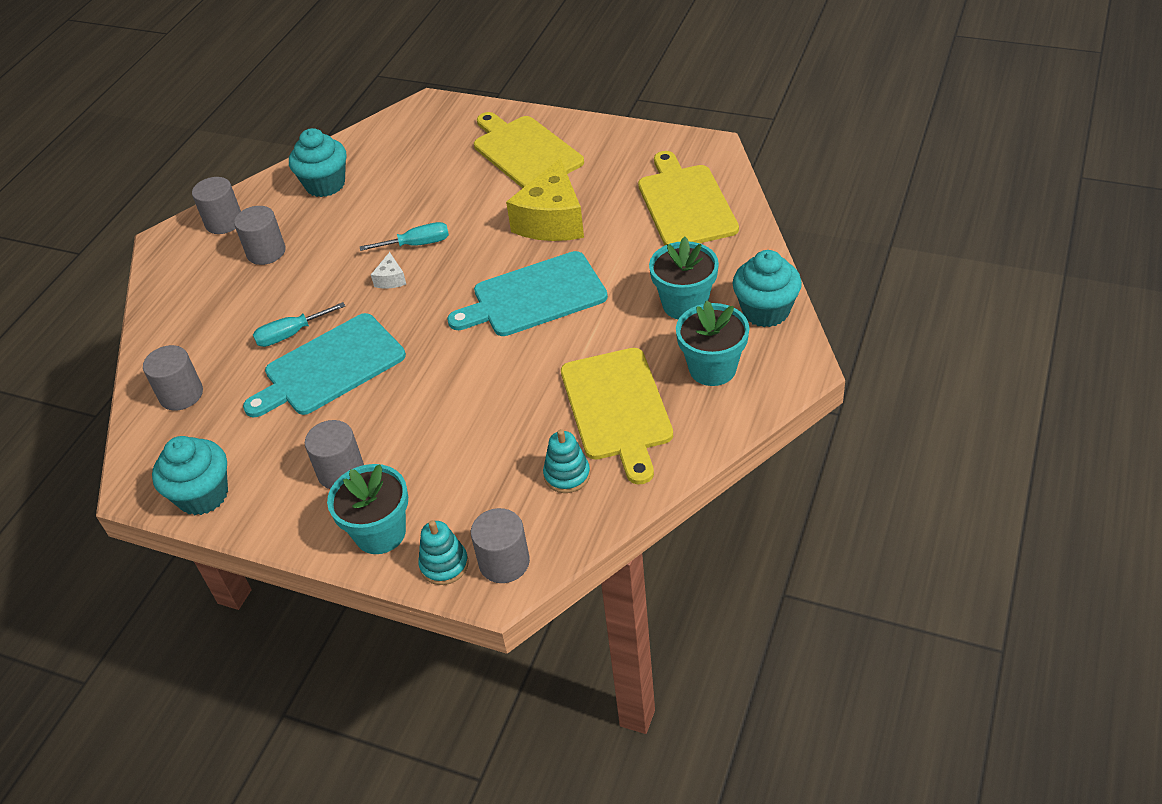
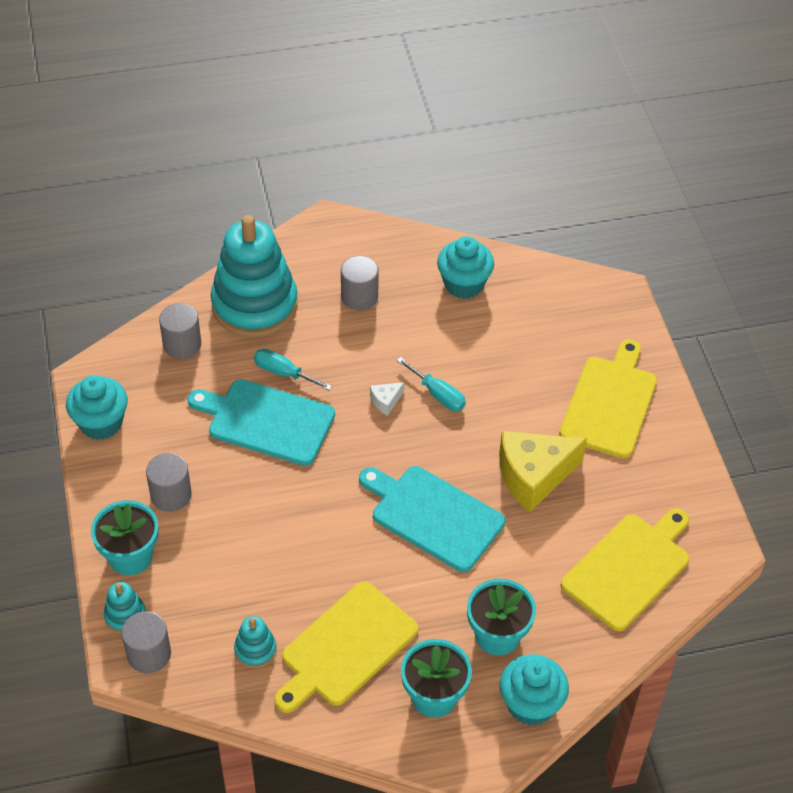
camera: 50 degrees right, 5 degrees up
(196, 324) = (254, 305): none -> turquoise stacking toy
(224, 222) = (373, 246): grey cylinder -> none

